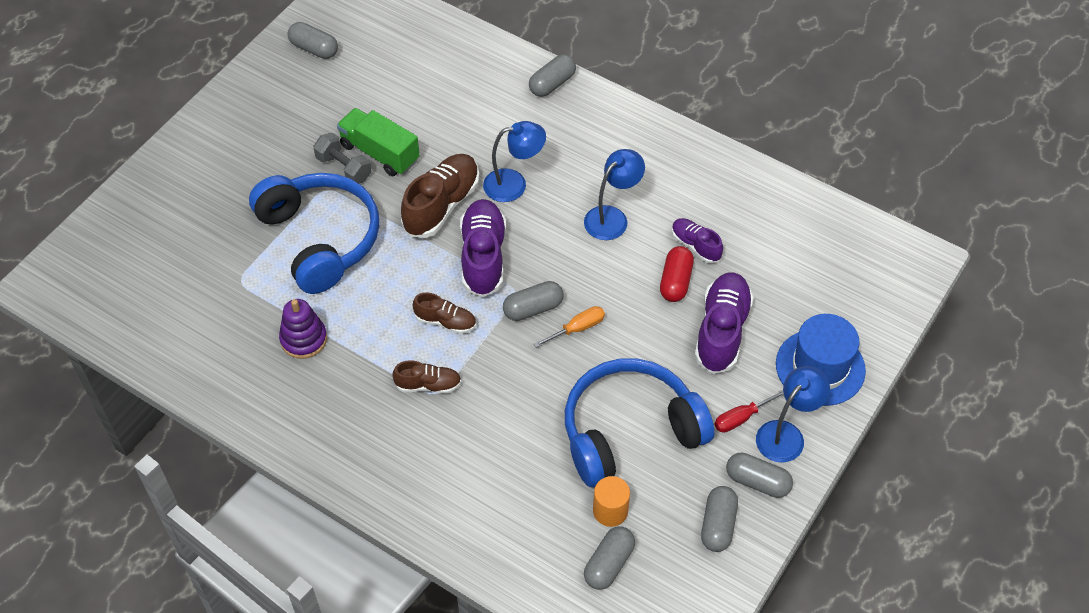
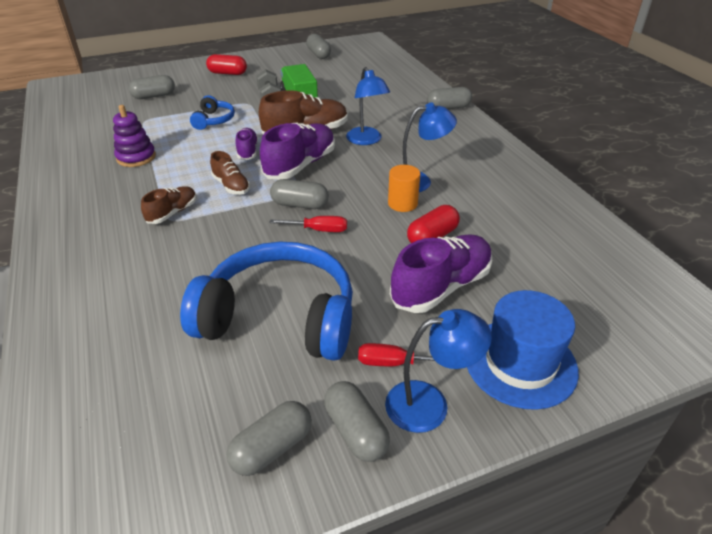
camera: 35 degrees right, 15 degrees down
(239, 146) = (227, 73): none -> red capsule
(320, 239) = (214, 120): blue headphones -> blue headphones, size x0.46
(428, 385) = (172, 213): brown shoe -> brown shoe turned 90 degrees counterclockwise
(514, 184) = (366, 140): blue lamp -> blue lamp turned 45 degrees clockwise
(577, 328) = (318, 230): orange screwdriver -> red screwdriver
(609, 564) = (132, 415): grey capsule -> grey capsule (154, 96)
(610, 511) = (189, 370): orange cylinder -> orange cylinder (402, 203)
(695, 246) = (472, 222): purple shoe -> purple shoe (247, 151)

